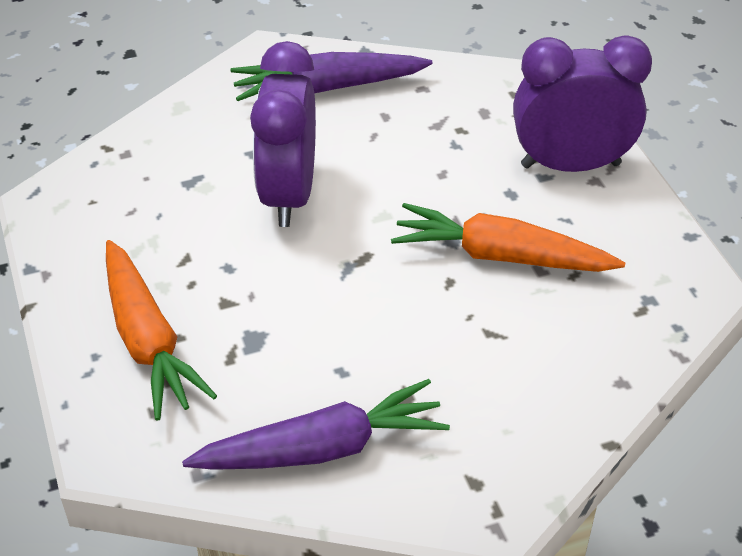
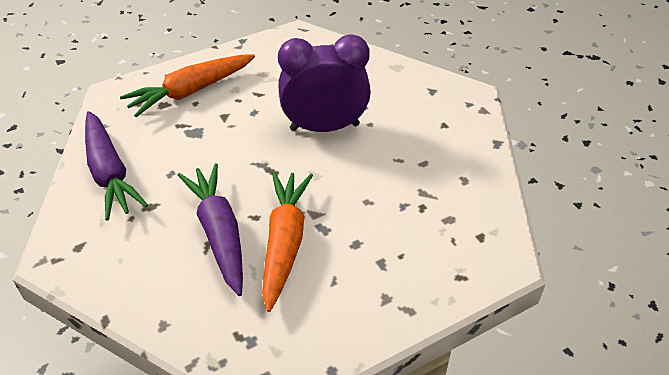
camera: 80 degrees right, 0 degrees up
(328, 88) = (443, 129): purple carrot -> purple carrot (219, 233)
(570, 165) = (400, 279): purple clock -> none

